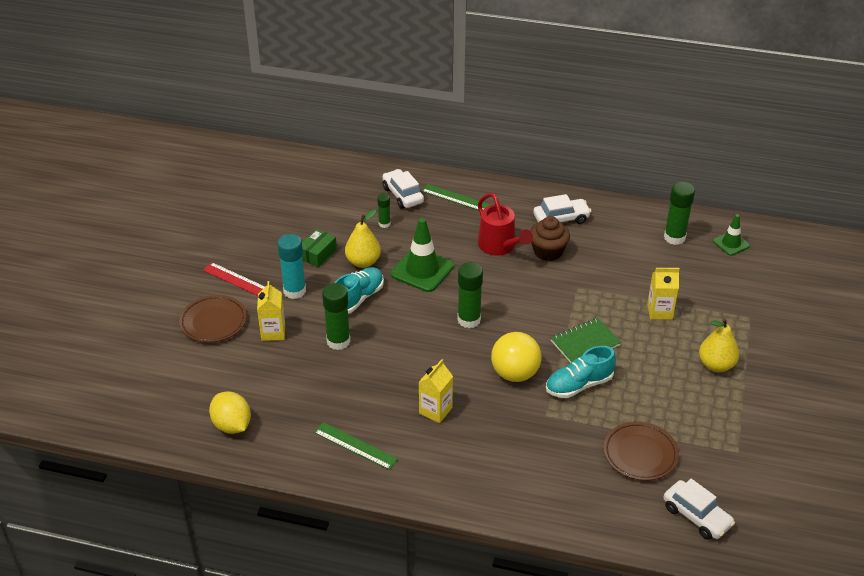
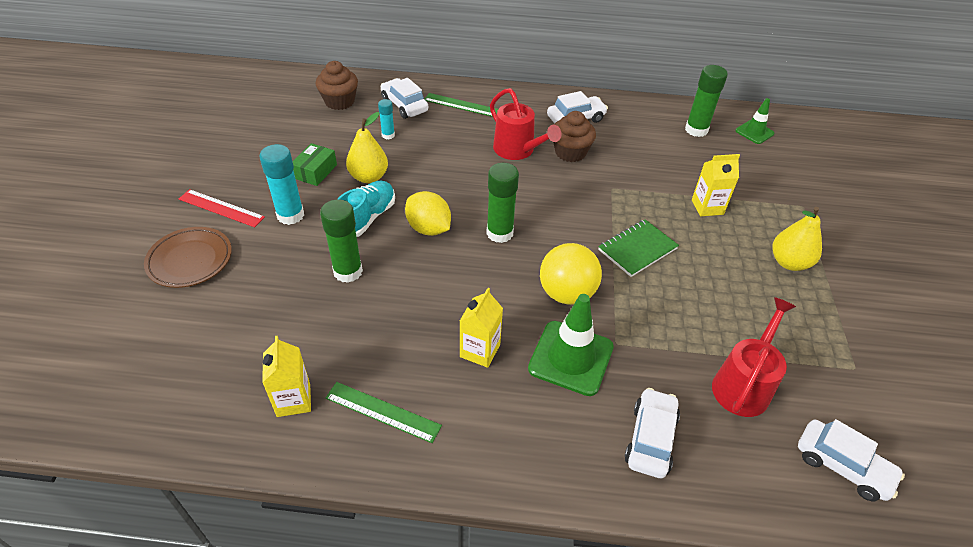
camera: 10 degrees left, 5 degrees up
(232, 425) = (213, 399): yellow lemon -> yellow lemon (428, 228)
(273, 332) = (266, 267): yellow carton -> yellow carton (293, 400)
(344, 187) = (339, 101): none -> brown cupcake
(384, 224) = (388, 135): green glue stick -> turquoise glue stick
(422, 270) = (437, 181): green traffic cone -> green traffic cone (571, 358)
(554, 484) = (650, 439): none -> white car
(579, 385) = (644, 301): turquoise shoe -> none
(640, 454) = (743, 384): brown plate -> red watering can

